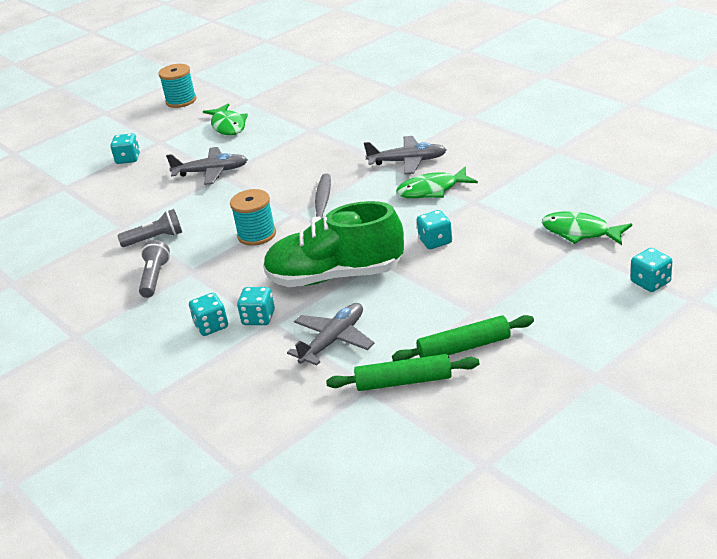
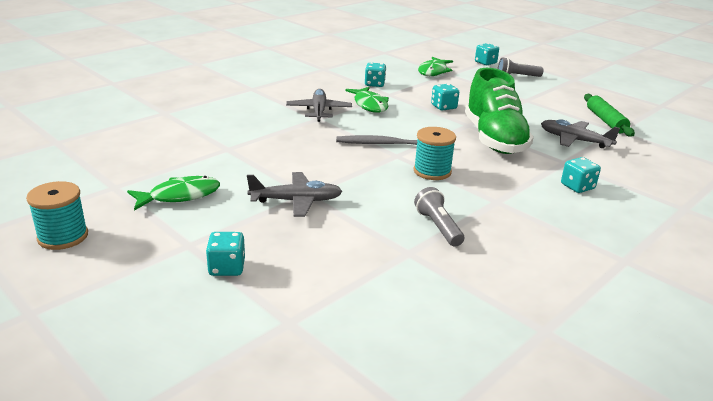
camera: 100 degrees left, 5 degrees down
(154, 278) = (512, 221): grey flashlight -> grey flashlight (517, 76)
(211, 172) = (296, 201): grey plane -> grey plane turned 90 degrees clockwise
(258, 318) = (558, 167): turquoise dice -> turquoise dice (374, 84)
(464, 347) = (564, 105): green rolling pin -> none

